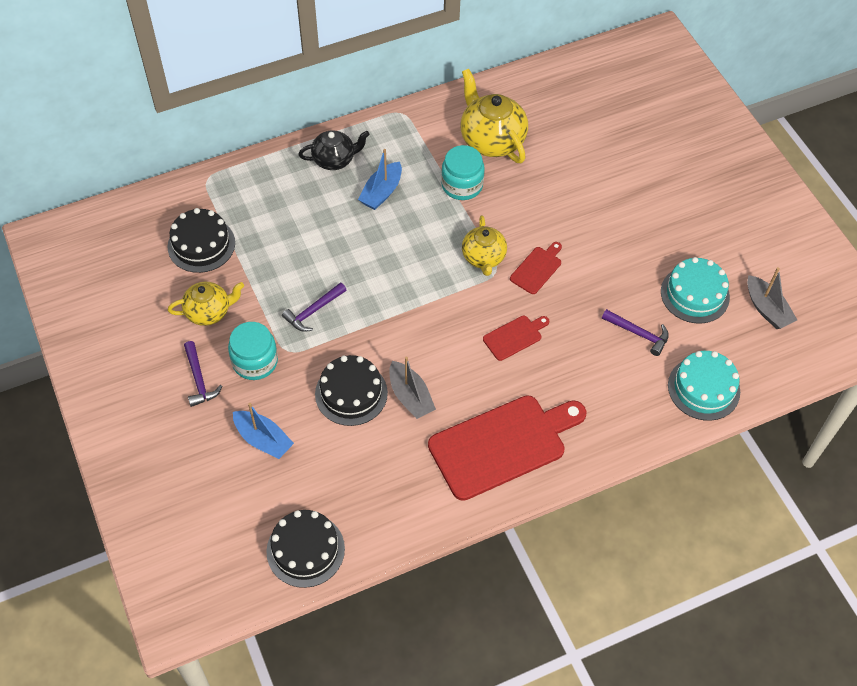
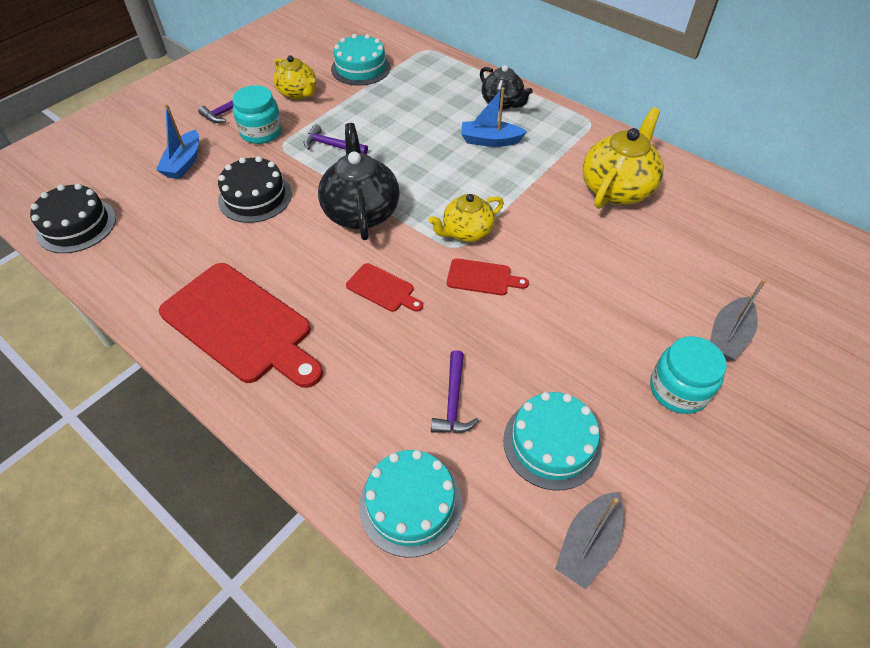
camera: 65 degrees right, 5 degrees down
(201, 245) = (361, 68): black cake -> turquoise cake
(410, 396) = (269, 236): grey boat -> grey boat (728, 336)
(418, 320) = (361, 212): none -> black teapot
(462, 185) = (542, 187): turquoise jar -> turquoise jar (678, 389)

